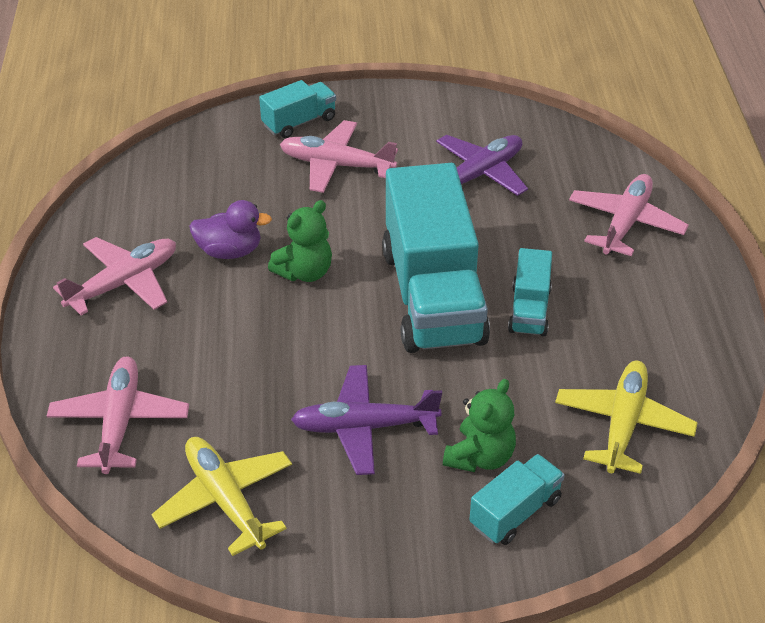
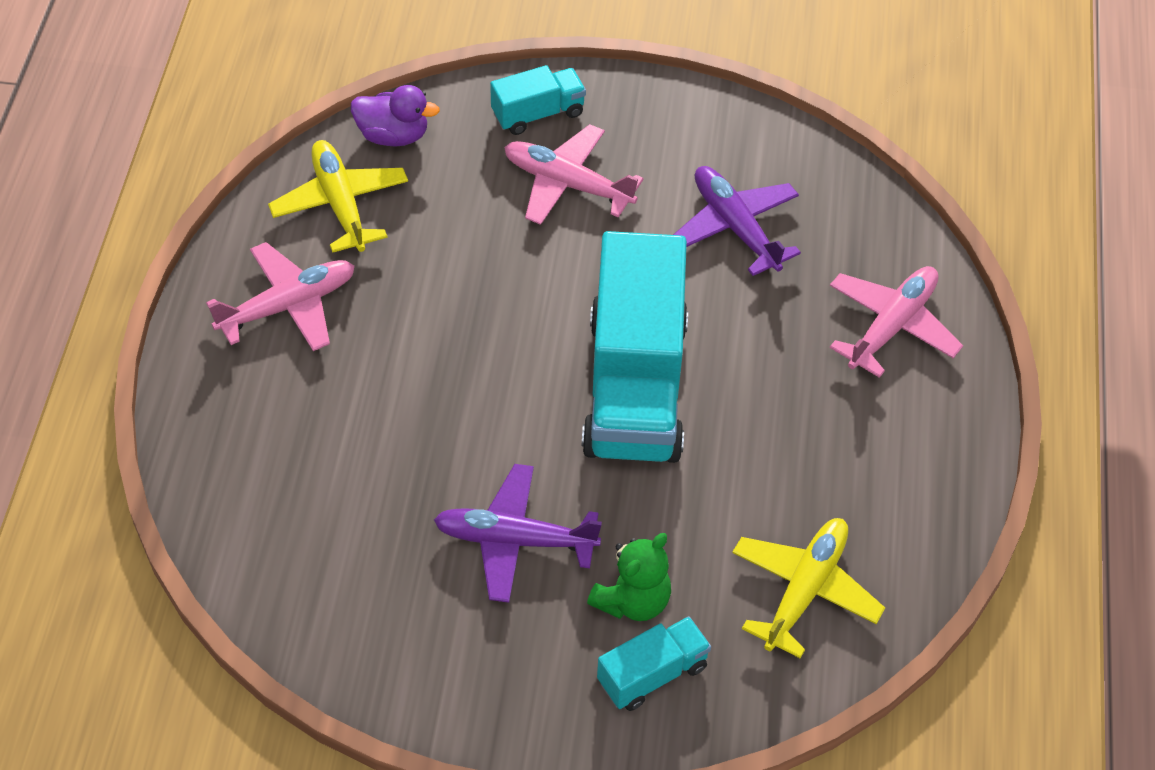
camera: 10 degrees right, 10 degrees up
(120, 421) = (251, 483): pink plane -> none
(225, 500) = (345, 600): yellow plane -> yellow plane (340, 203)
(230, 251) = (416, 284): purple duck -> purple duck (393, 135)
(304, 272) = (495, 327): green teddy bear -> none
(479, 175) = (735, 227): purple plane -> purple plane turned 90 degrees counterclockwise
(529, 310) = (741, 424): turquoise truck -> none

